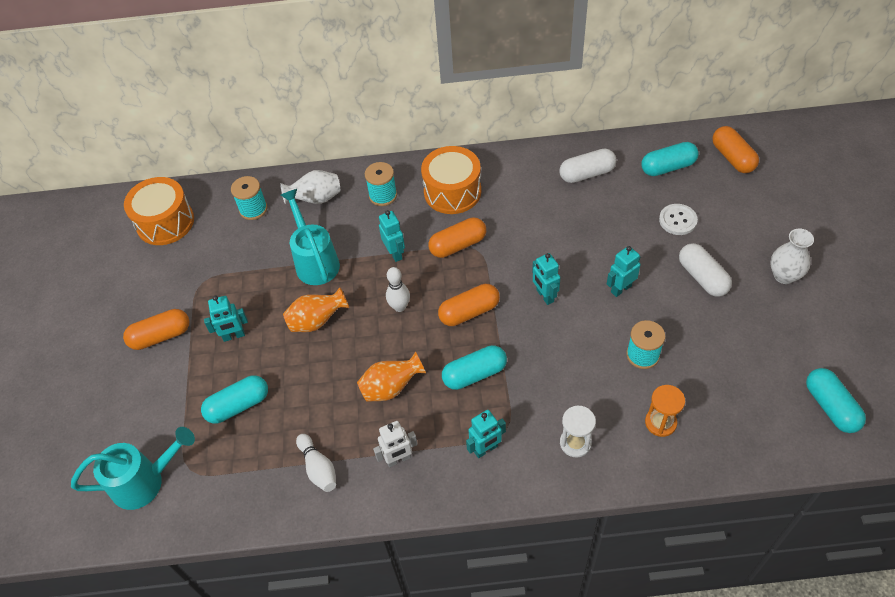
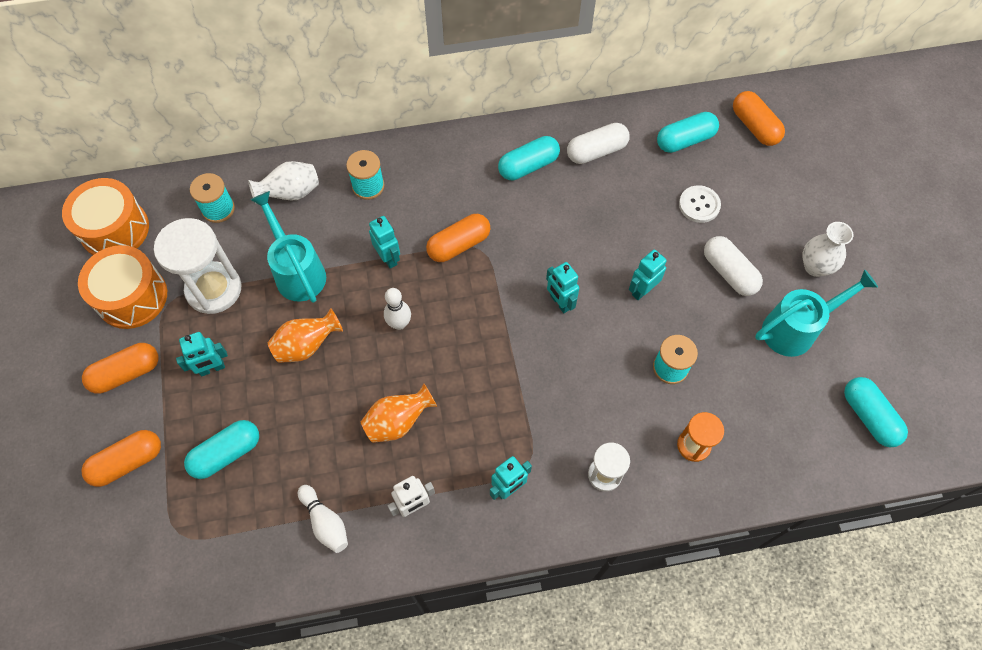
camera: 10 degrees left, 10 degrees up
(144, 482) = (128, 552): turquoise watering can -> turquoise watering can (795, 329)
(242, 272) = (214, 289): none -> white hourglass
(452, 192) = (447, 178): orange drum -> orange drum (132, 297)
(469, 312) = (478, 326): orange capsule -> orange capsule (128, 462)
(474, 374) = (489, 400): turquoise capsule -> turquoise capsule (528, 166)

